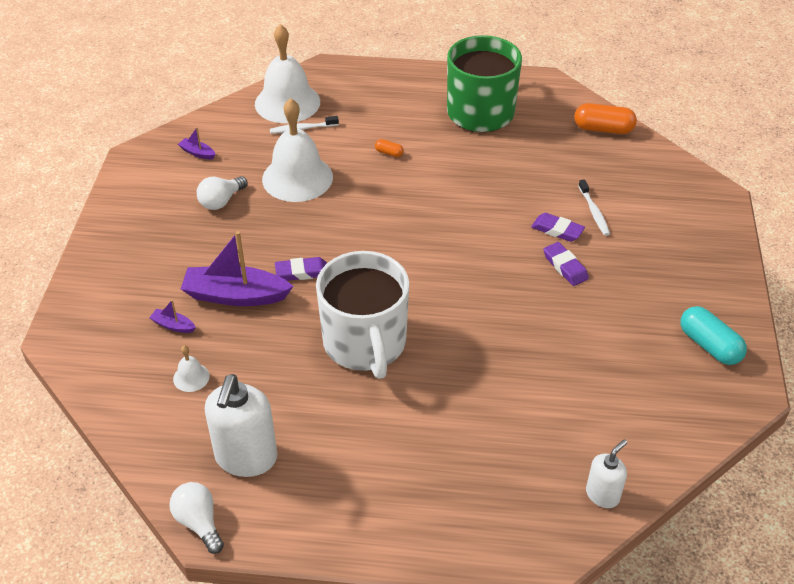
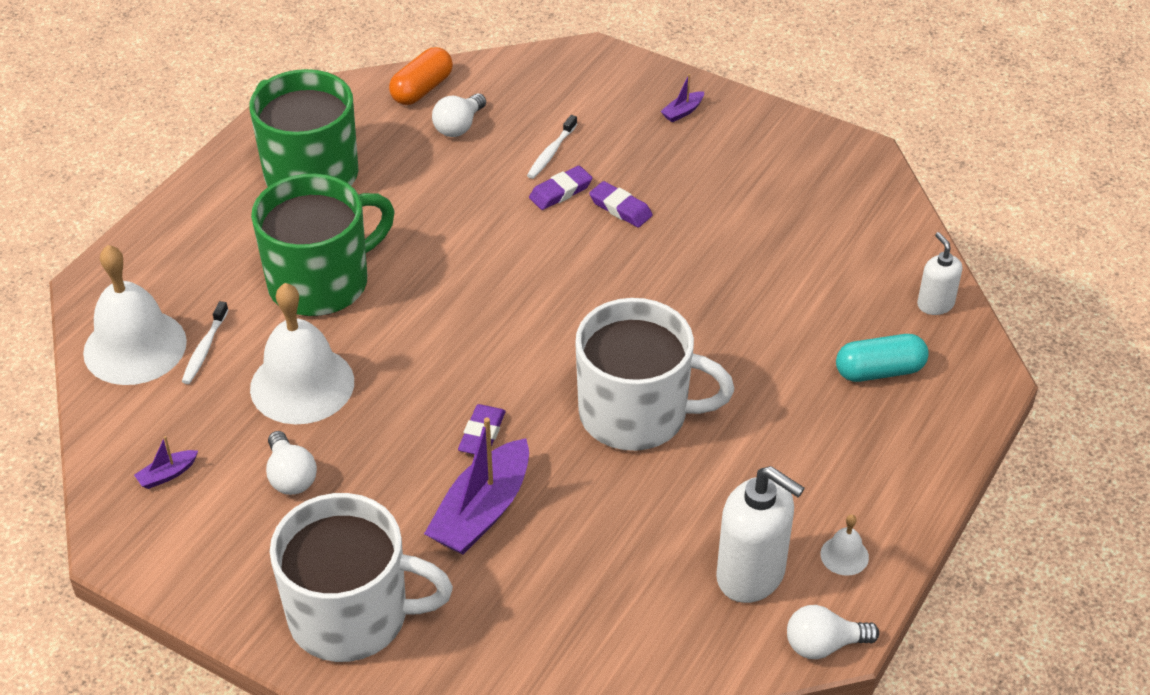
camera: 65 degrees left, 0 degrees up
(126, 267) = (352, 616): none -> white mug
(173, 325) = (496, 590): purple boat -> purple boat (682, 112)
(191, 377) = (597, 594): white bell -> white bell (844, 555)
(389, 153) = (321, 282): orange capsule -> green mug
(565, 266) = (620, 208): purple eraser -> purple eraser turned 45 degrees clockwise
(581, 159) = (459, 126): none -> white light bulb
(594, 212) = (551, 152): white toothbrush -> white toothbrush turned 105 degrees clockwise
(709, 345) = (792, 153): turquoise capsule -> turquoise capsule (879, 371)

